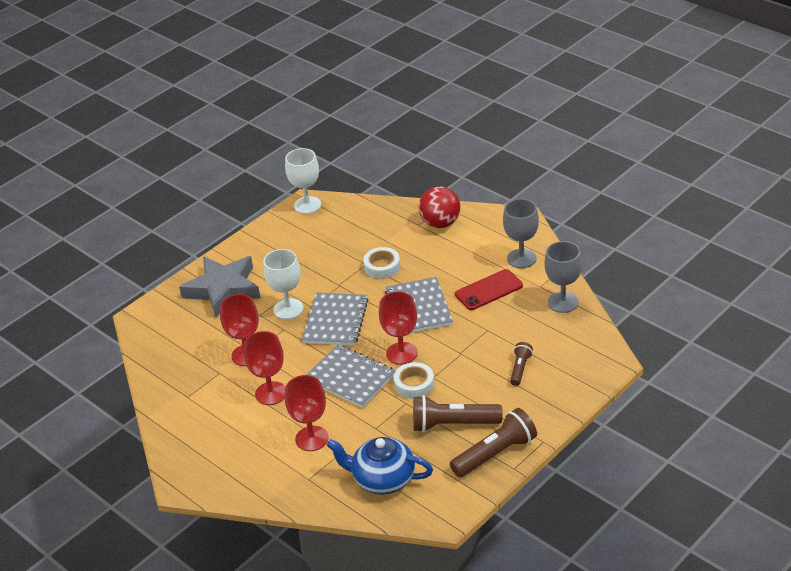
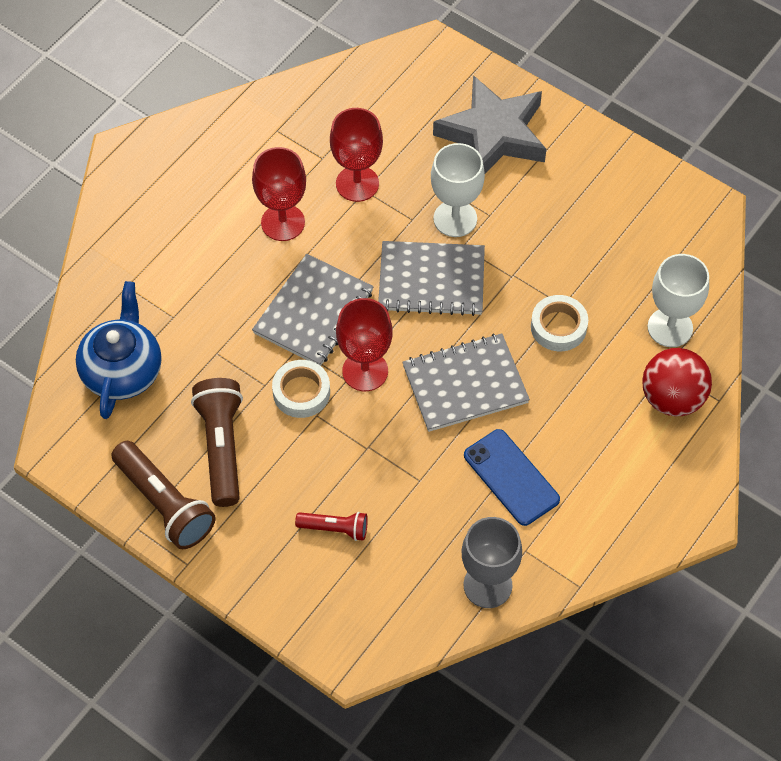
camera: 80 degrees right, 20 degrees up
(307, 205) = (700, 210): white goblet -> white goblet (670, 327)
(312, 438) = (198, 281): red goblet -> none
(488, 290) = (511, 477): red phone -> blue phone
(520, 369) = (335, 529): brown flashlight -> red flashlight
(521, 258) = (592, 521): grey goblet -> none

